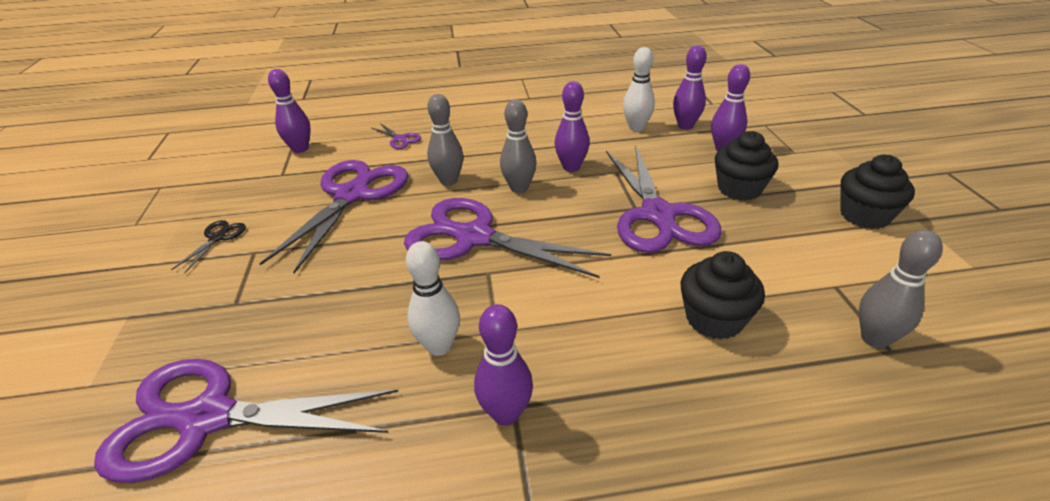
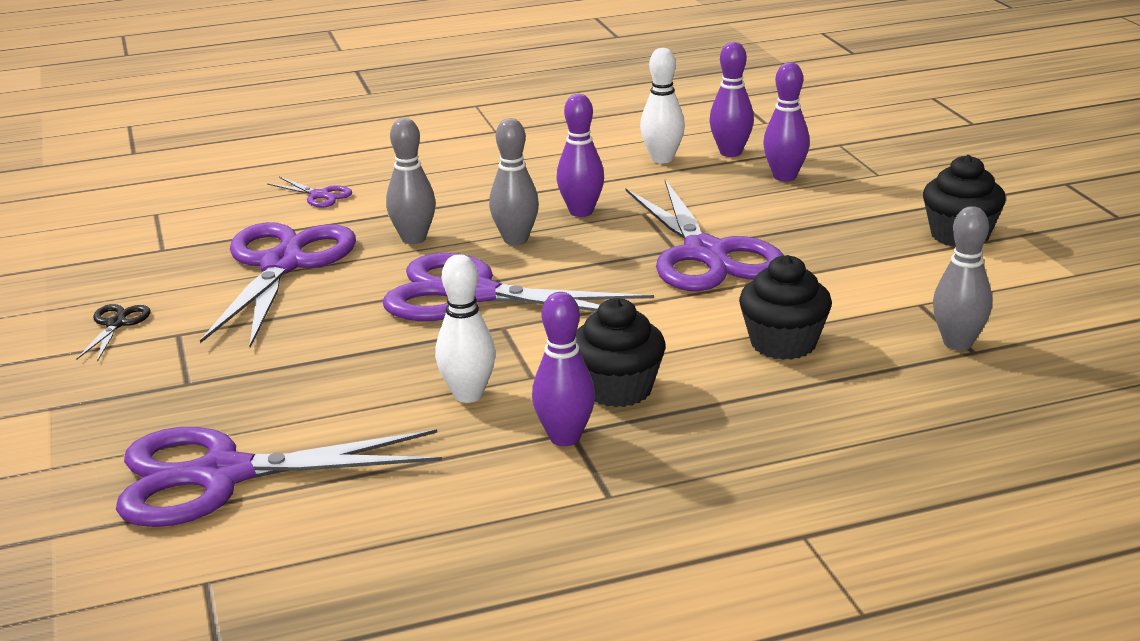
camera: 10 degrees left, 10 degrees down
(300, 149) = (171, 217): purple bowling pin -> none
(739, 189) = (807, 219): black cupcake -> black cupcake (618, 389)

